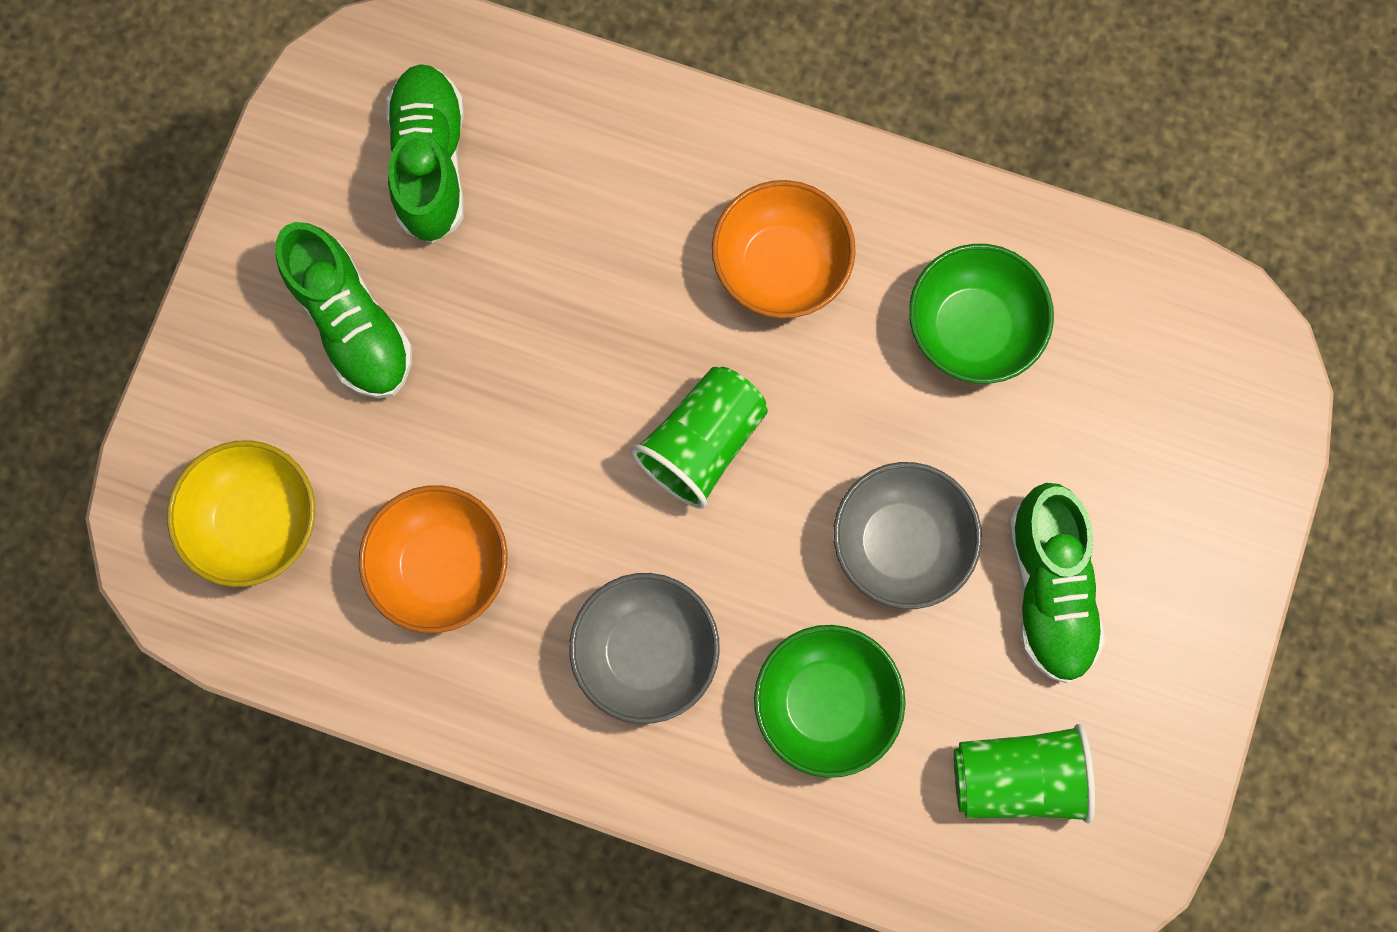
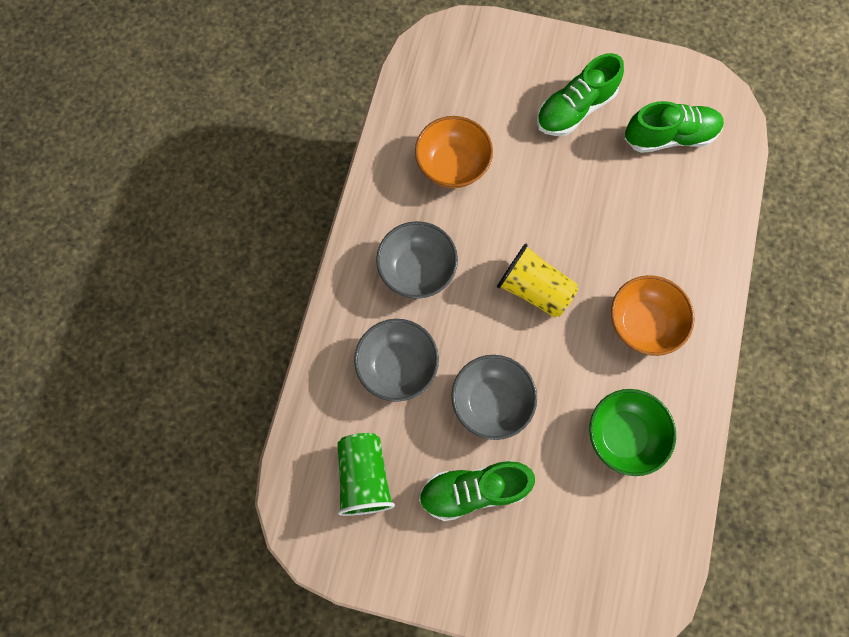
camera: 85 degrees right, 5 degrees down
(258, 521) = (465, 78): yellow bowl -> none
(702, 443) = (534, 289): green cup -> yellow cup
(824, 702) = (397, 366): green bowl -> grey bowl

